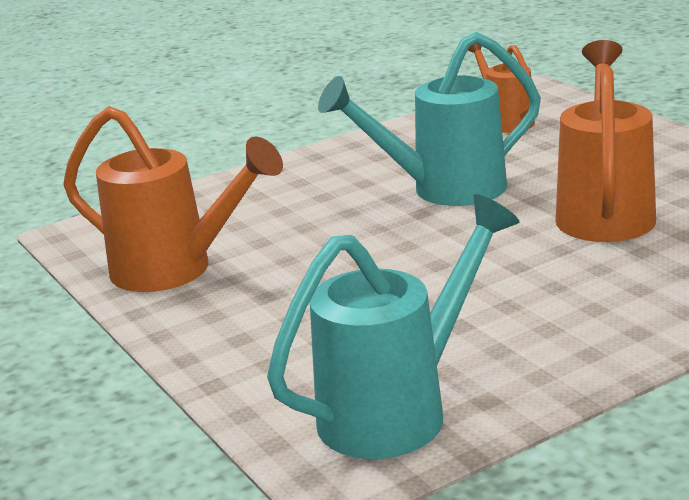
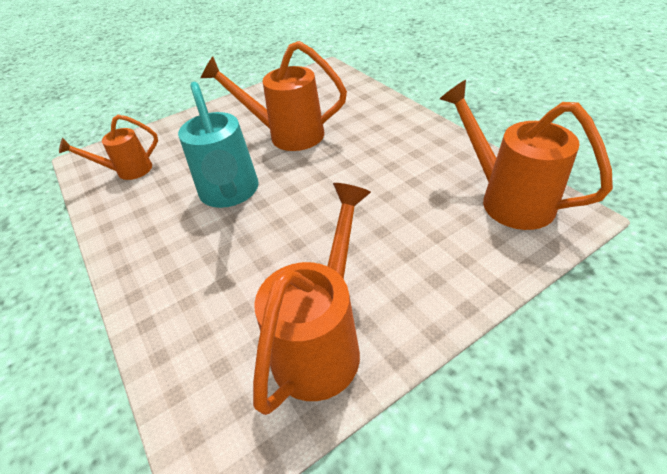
camera: 90 degrees left, 20 degrees up
(399, 410) = (506, 198): turquoise watering can -> orange watering can

